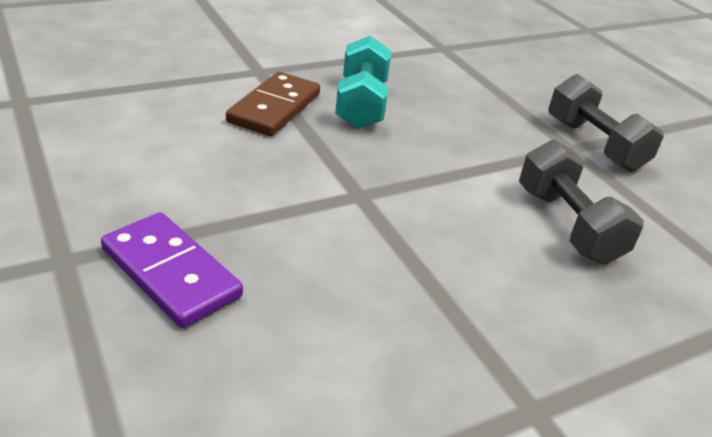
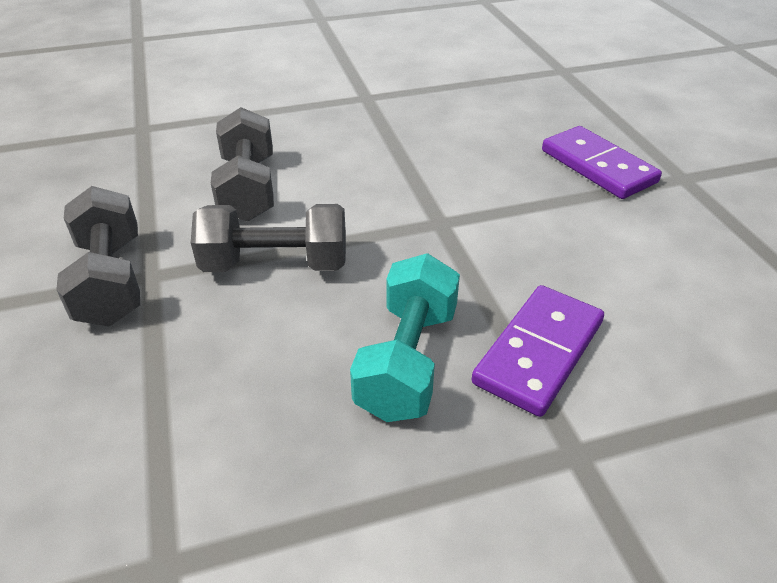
camera: 165 degrees left, 5 degrees up
(274, 108) = (539, 352): brown domino -> purple domino
(485, 157) = (275, 264): none -> grey dumbbell

